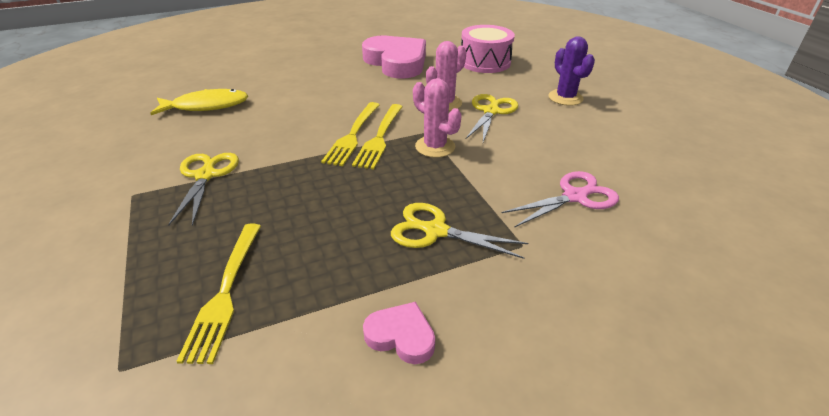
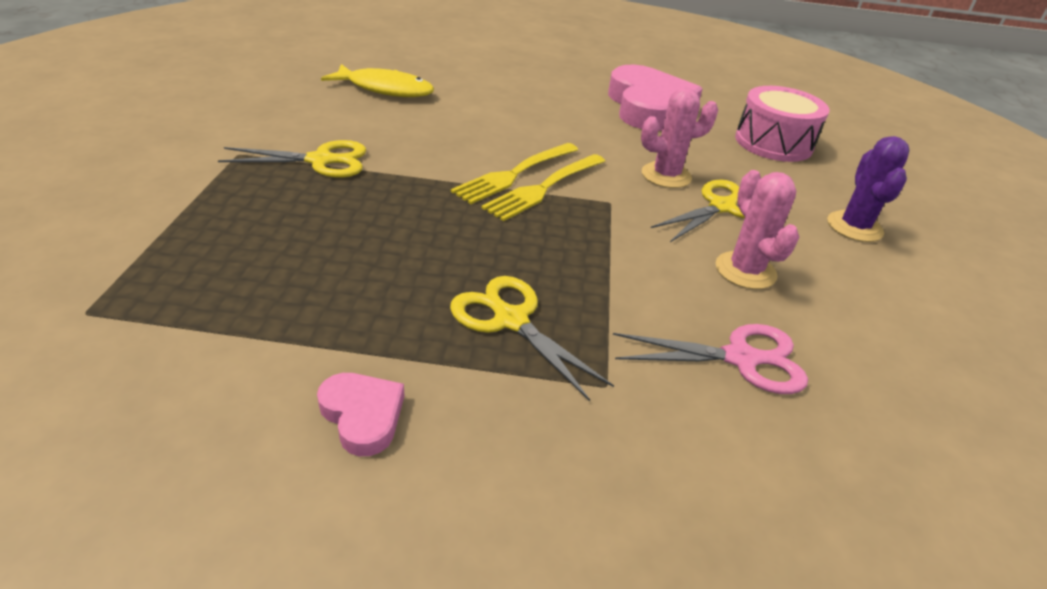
camera: 25 degrees right, 0 degrees up
(205, 175) = (320, 160): yellow scissors -> yellow scissors turned 60 degrees clockwise
(225, 292) = (235, 285): yellow fork -> none
(435, 147) = (603, 223): pink cactus -> pink cactus (745, 271)

